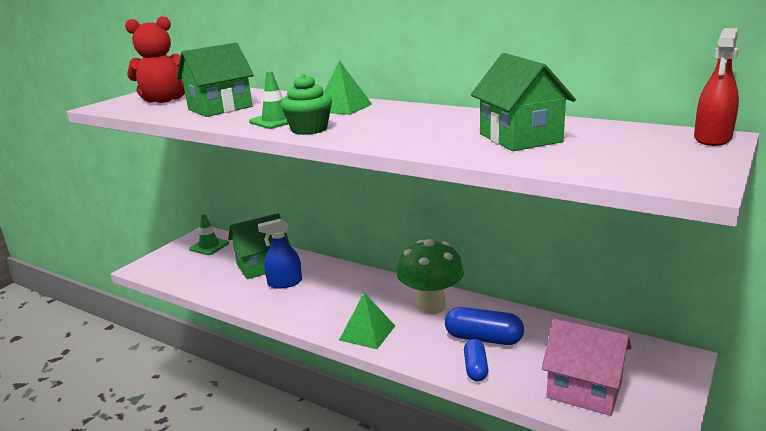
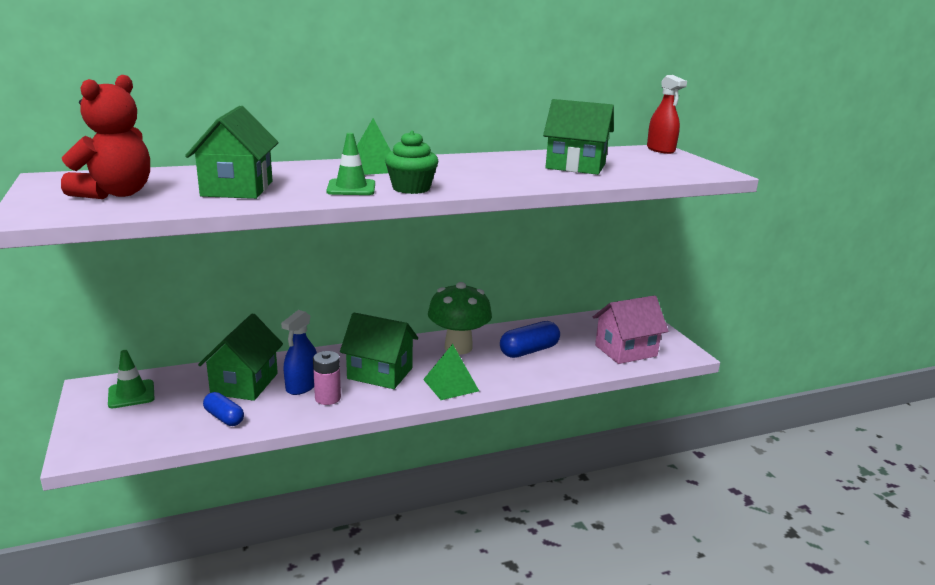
camera: 55 degrees left, 0 degrees up
(281, 299) = (328, 398): none -> pink battery
(341, 298) = (380, 373): none -> green house
(475, 368) = (557, 369): blue capsule -> blue capsule (224, 417)

